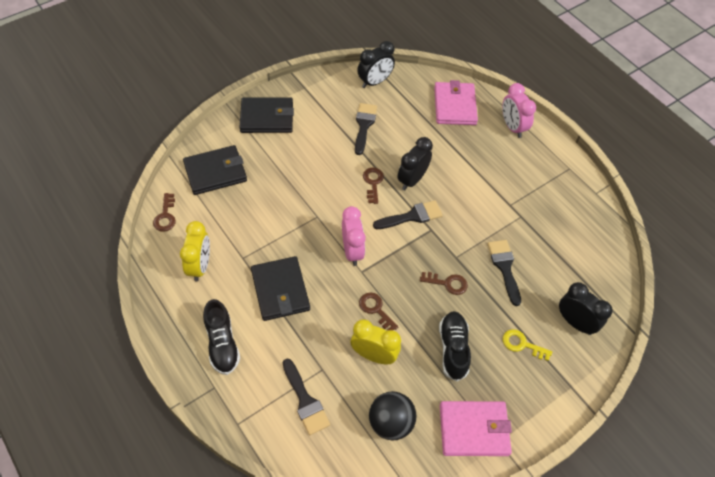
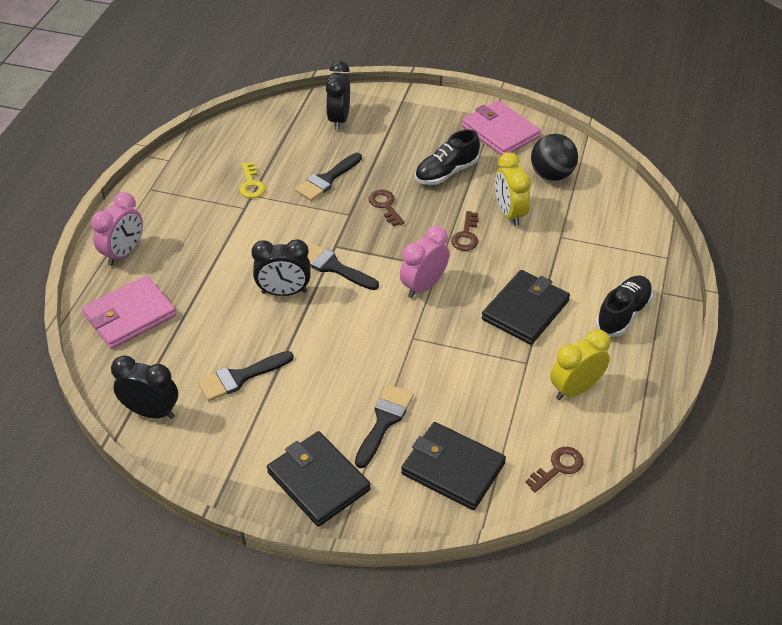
camera: 125 degrees left, 10 degrees down
(305, 401) = (598, 230): black brush -> black brush (384, 422)
(373, 183) = (320, 320): brown key -> none
(522, 344) = (395, 138): yellow key -> yellow key (251, 184)

